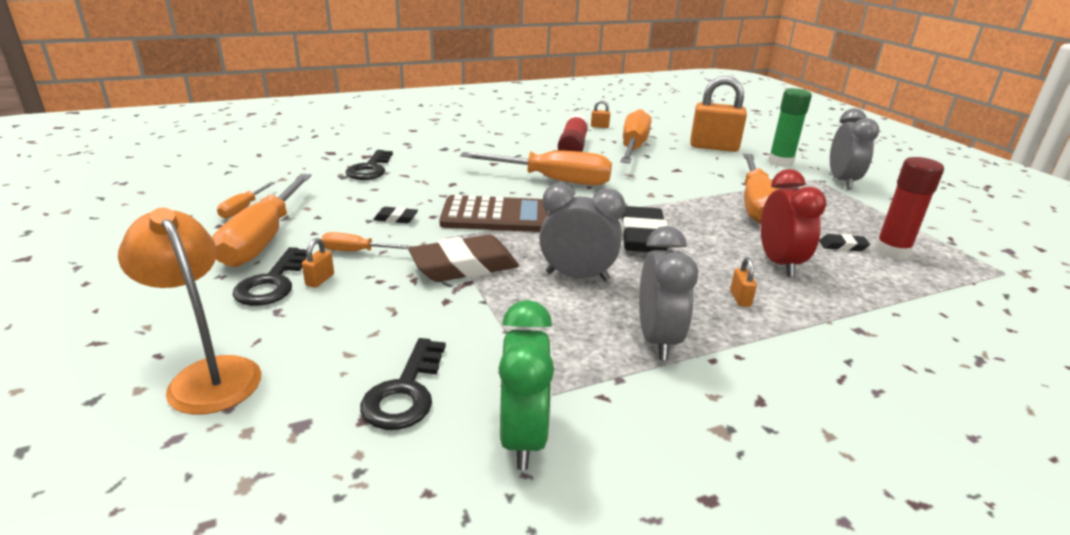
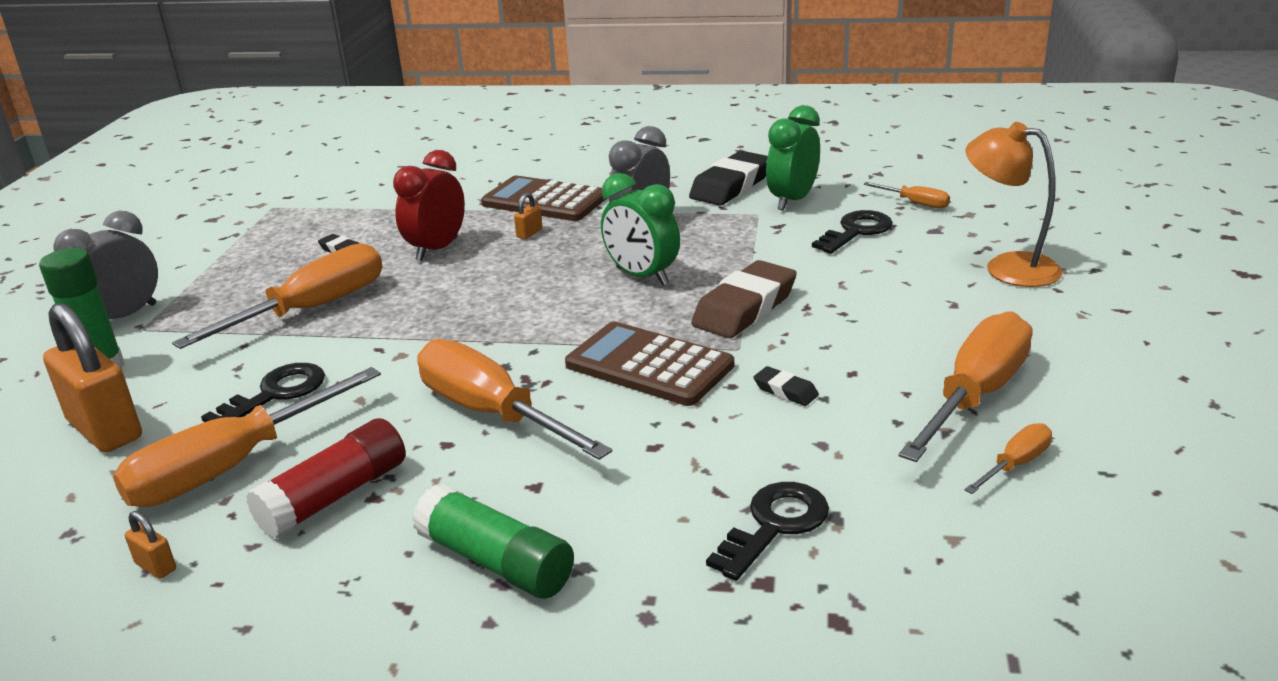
camera: 145 degrees left, 0 degrees up
(208, 374) = (1007, 267): orange lamp -> orange lamp turned 135 degrees clockwise
(272, 283) = (960, 332): black key -> black key (276, 394)
(320, 280) = (907, 325): orange padlock -> none
(356, 251) = (857, 351): orange screwdriver -> orange screwdriver (915, 203)
(464, 266) = (744, 308): brown eraser -> brown eraser turned 60 degrees counterclockwise
(479, 144) = (496, 562): none -> green glue stick
(577, 276) = (642, 276): grey clock -> green clock
(642, 237) = (515, 300): black eraser -> black eraser (731, 186)
(806, 348) = (545, 201): none -> brown calculator
(891, 252) = (313, 237): red glue stick -> none

